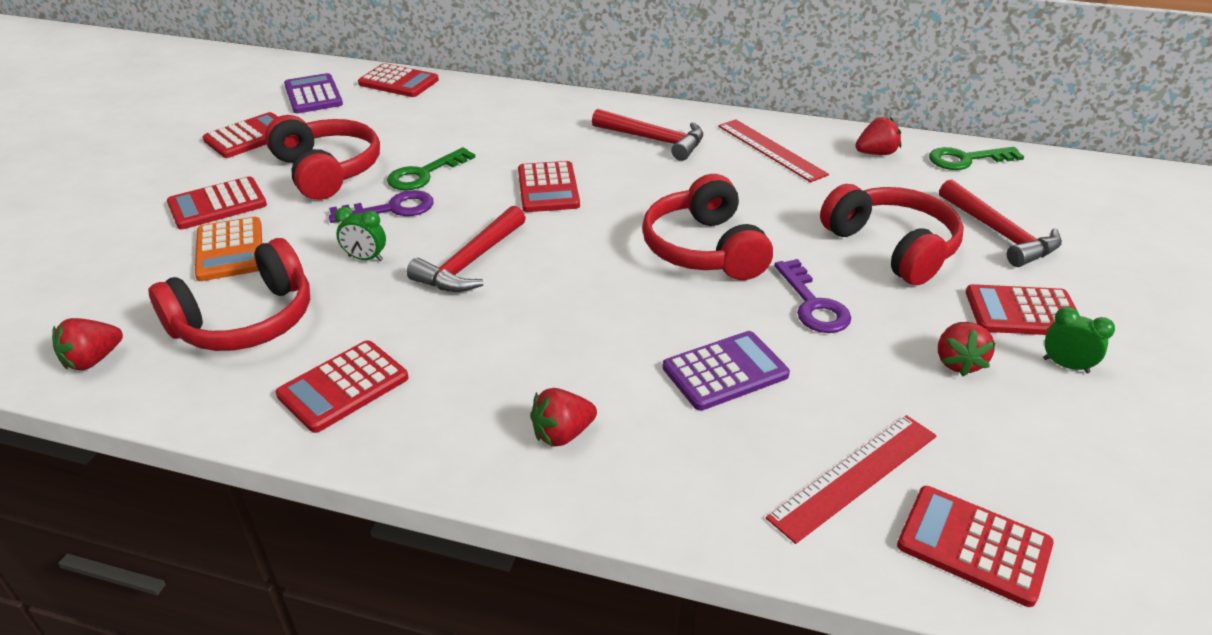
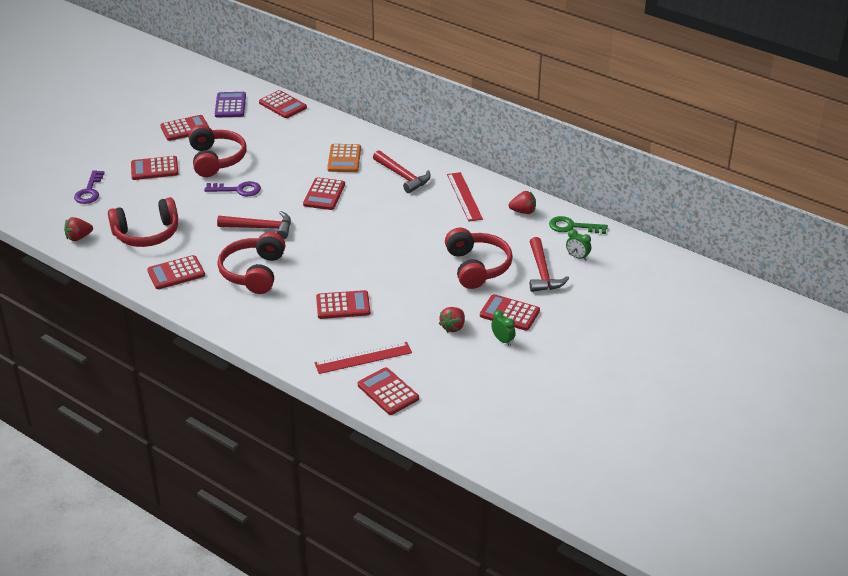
camera: 20 degrees right, 0 degrees up
(230, 250) = (152, 196): orange calculator -> orange calculator (344, 159)
(365, 258) = (212, 215): green clock -> green clock (577, 257)
(424, 174) = (265, 172): green key -> none
(470, 262) = (260, 228): red hammer -> red hammer turned 135 degrees counterclockwise
(562, 434) = (255, 313): red strawberry -> none
(704, 249) = (379, 246): red headphones -> red headphones (254, 272)
(725, 371) = (343, 305): purple calculator -> red calculator
(813, 304) = (410, 286): purple key -> purple key (89, 191)

